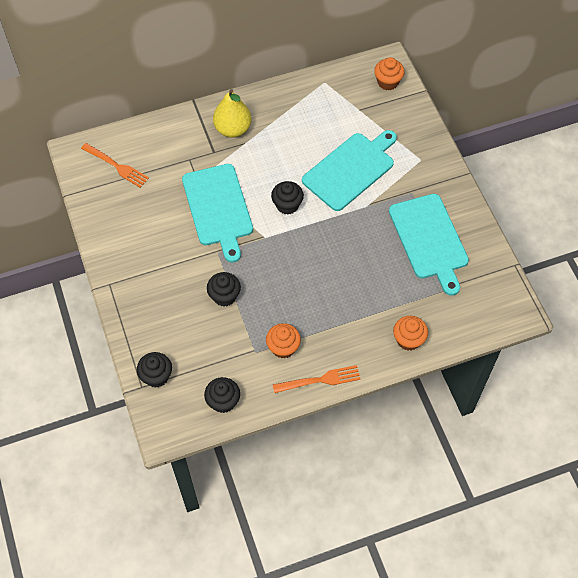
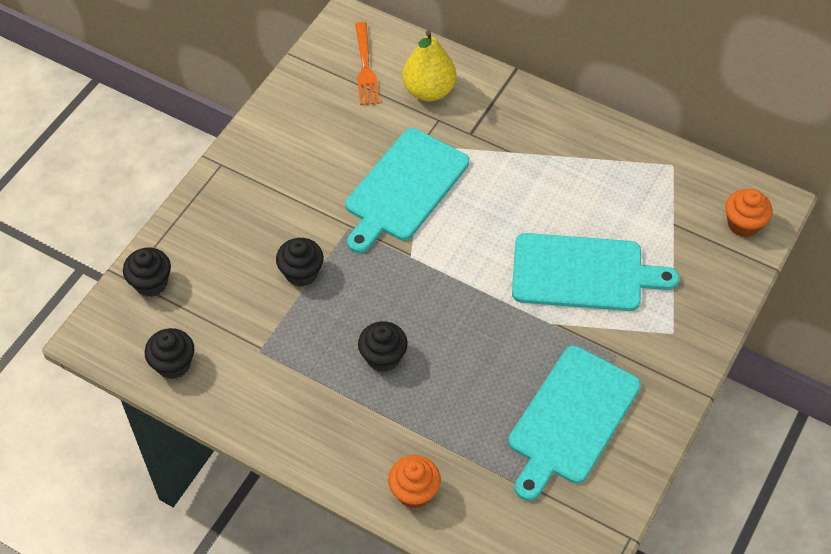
camera: 50 degrees right, 5 degrees down
(233, 129) = (517, 128): yellow pear -> yellow pear (429, 90)
(283, 347) = (289, 373): orange cupcake -> none
(287, 205) = (472, 247): black cupcake -> black cupcake (383, 357)
(320, 380) = (281, 438): orange fork -> none

